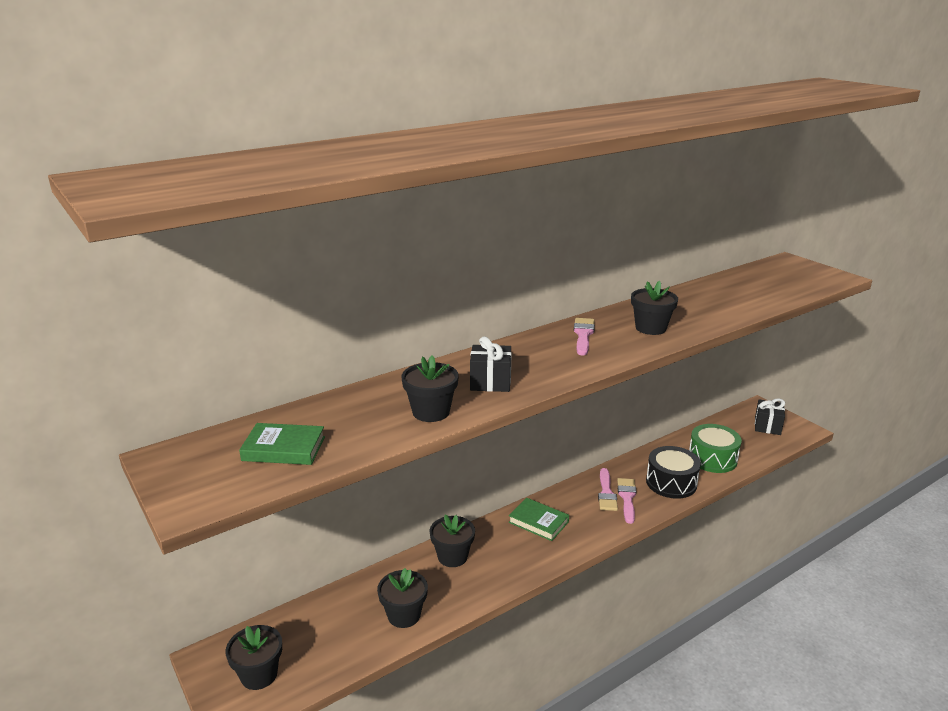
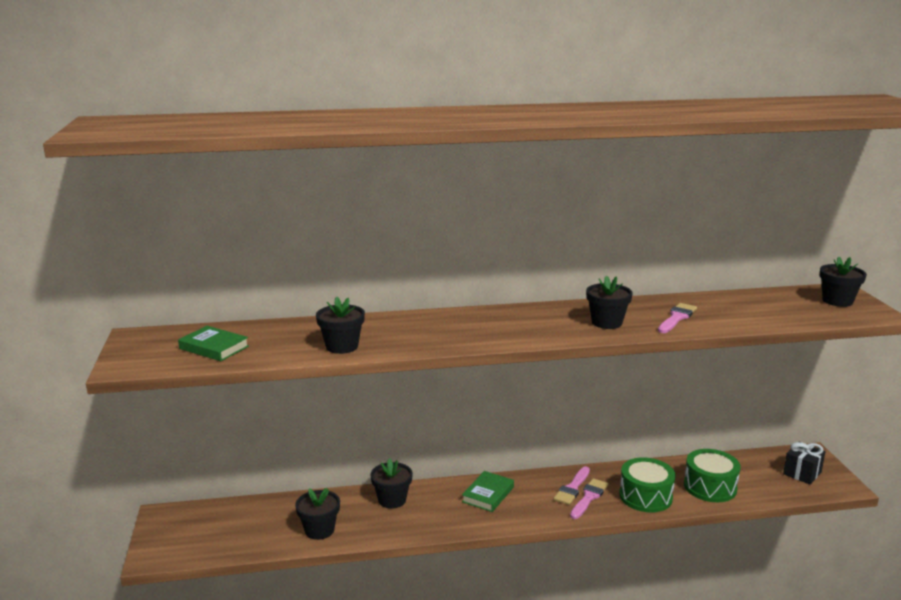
camera: 25 degrees right, 5 degrees down
(259, 675) = (187, 537): black flower pot -> black flower pot (837, 301)
(490, 382) = (412, 336): black gift -> none
(538, 522) = (488, 494): green book -> green book turned 60 degrees clockwise
(583, 335) = (536, 317): pink brush -> pink brush (677, 318)
(671, 483) = (645, 496): black drum -> green drum

